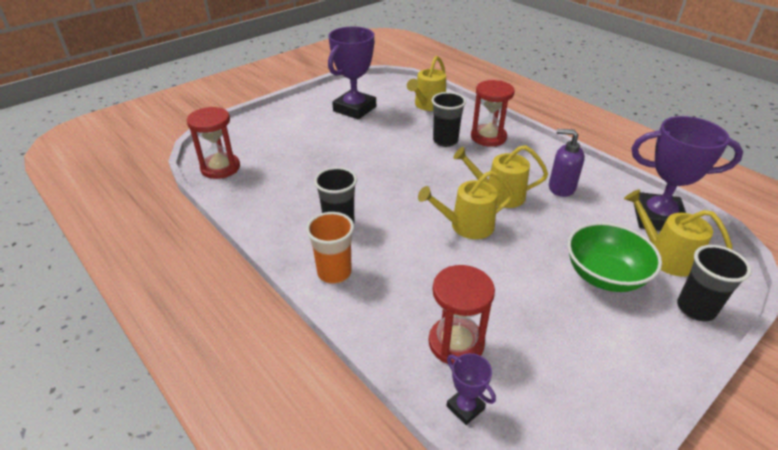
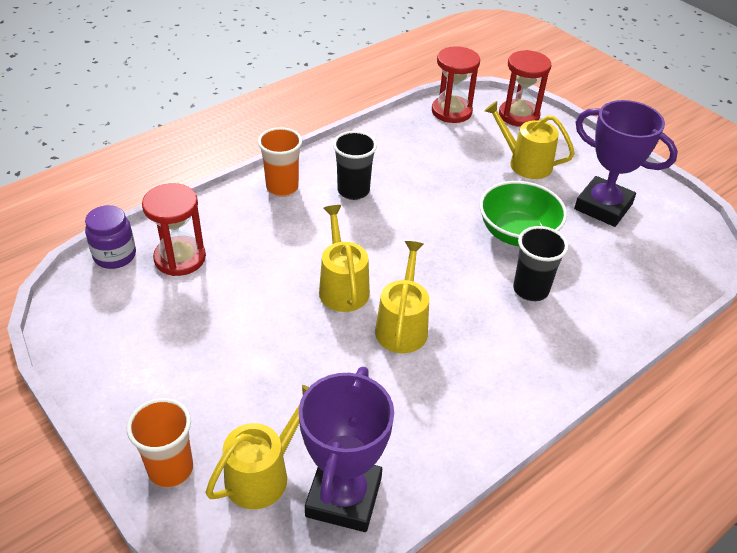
camera: 90 degrees right, 5 degrees up
(428, 105) = (634, 282): yellow watering can -> yellow watering can (525, 163)
(465, 407) = (115, 256): purple trophy -> purple jar
(488, 137) = (548, 339): red hourglass -> red hourglass (519, 115)
(561, 188) = (418, 397): purple soap dispenser -> none
(604, 276) = (241, 395): green bowl -> green bowl (517, 233)
(695, 309) = (170, 469): black cup -> orange cup

